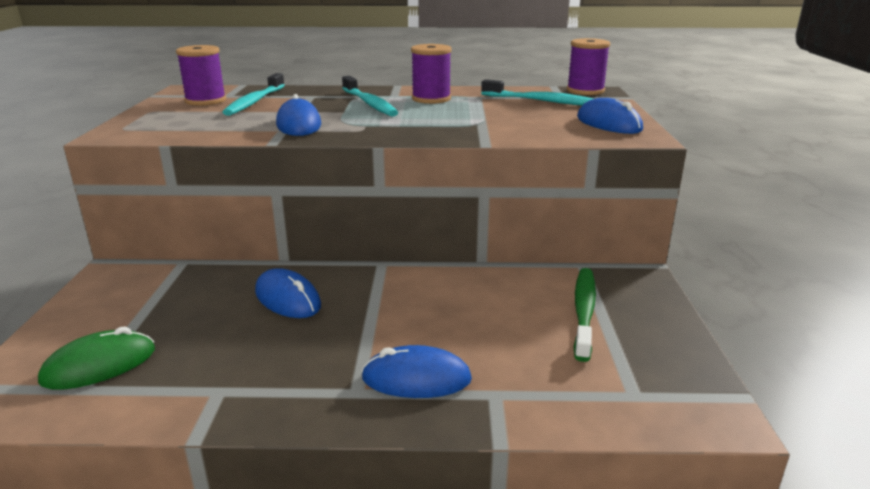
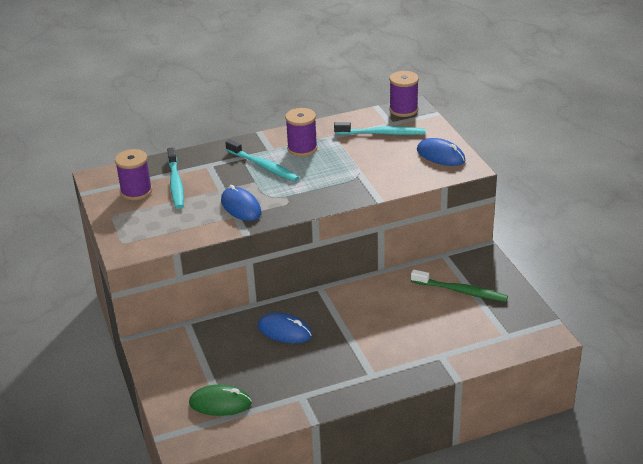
camera: 20 degrees left, 10 degrees up
(99, 365) = (220, 403): green mouse -> green mouse turned 60 degrees clockwise
(416, 379) = (397, 359): blue mouse -> none
(583, 311) = (461, 291): green toothbrush -> green toothbrush turned 120 degrees clockwise

